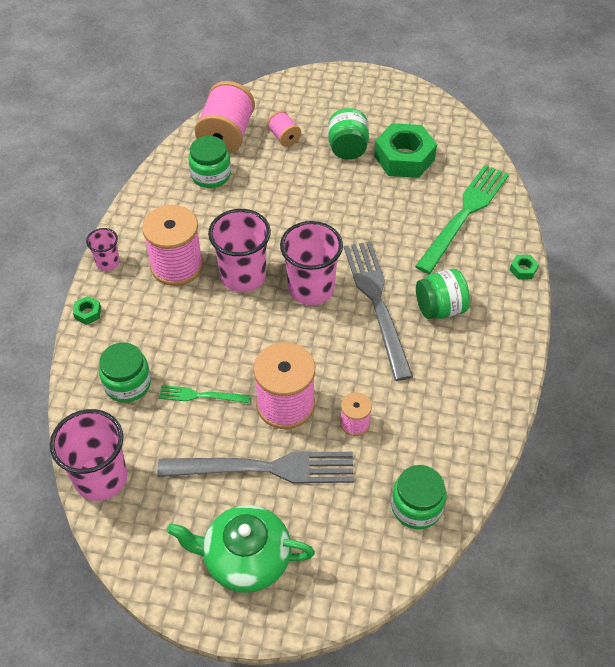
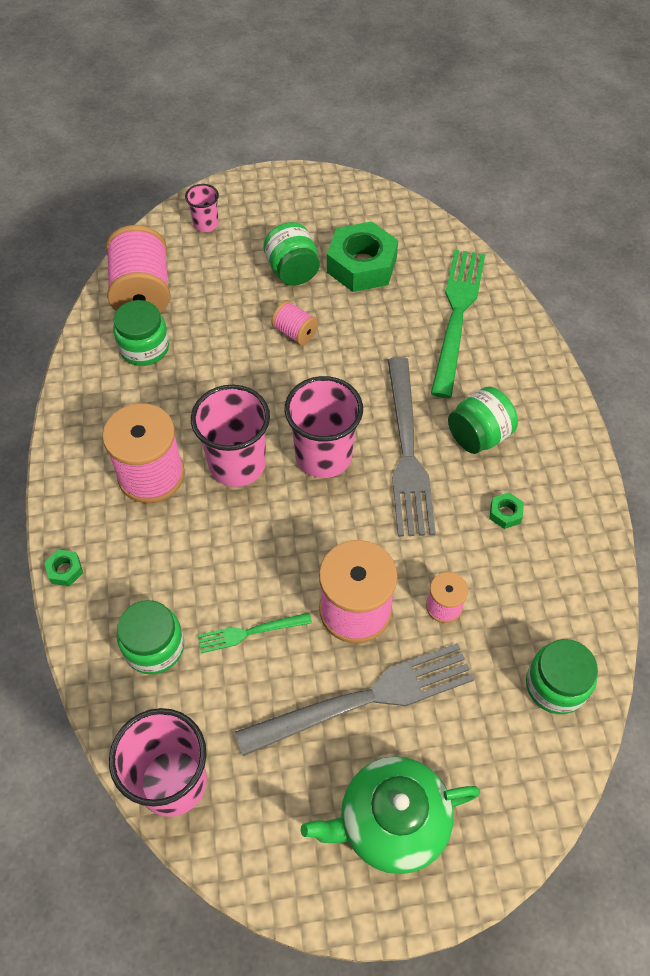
camera: 20 degrees left, 5 degrees up
(108, 262) = (63, 496): pink cup -> pink cup (206, 224)
(284, 137) = (212, 277): pink spool -> pink spool (295, 333)
(377, 303) = (407, 451): grey fork -> grey fork turned 150 degrees counterclockwise
(523, 270) = (548, 362): green nut -> green nut (505, 513)

